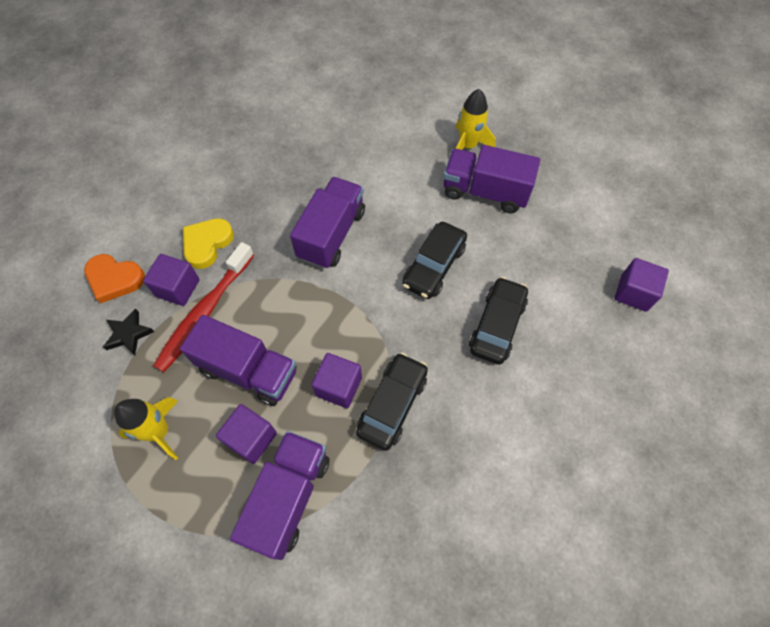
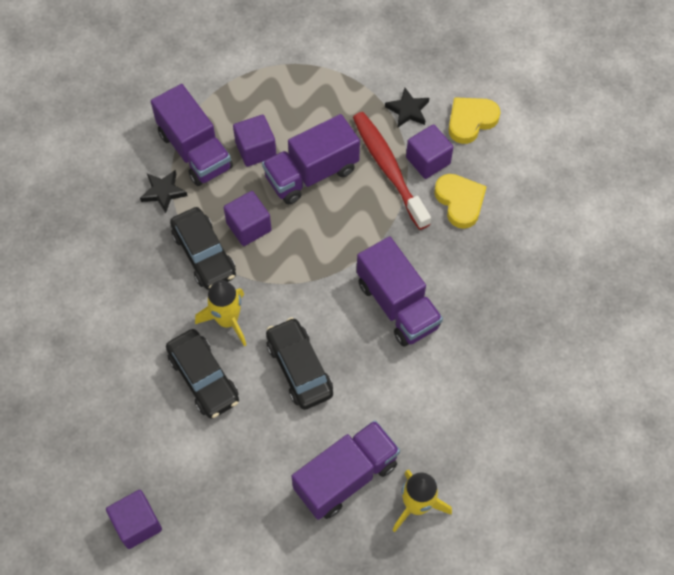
camera: 125 degrees right, 0 degrees up
(115, 279) = (471, 121): orange heart -> yellow heart
(159, 431) = (308, 97): yellow rocket -> yellow rocket (227, 320)
(355, 492) = (163, 192): none -> black star

